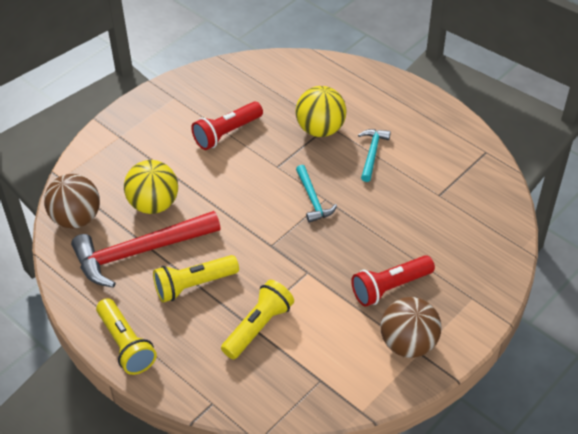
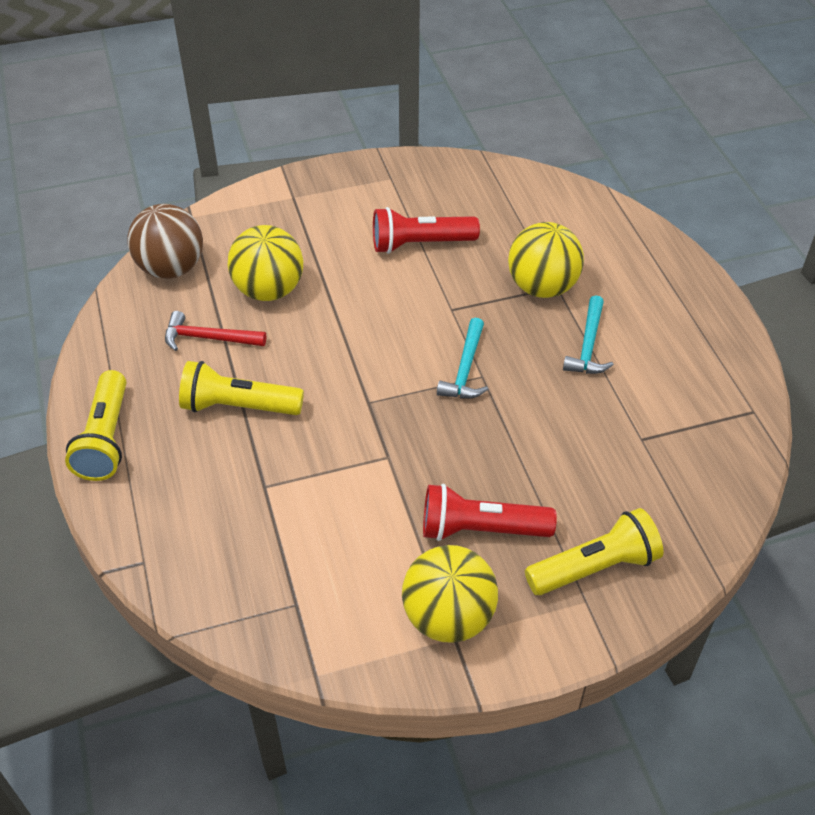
camera: 30 degrees right, 0 degrees up
(139, 252) = (208, 338): red hammer -> red hammer, size x0.50
(258, 327) = (273, 495): yellow flashlight -> yellow flashlight (595, 567)
(372, 153) = (588, 345): turquoise hammer -> turquoise hammer turned 150 degrees clockwise
(408, 343) = (448, 617): brown ball -> yellow ball

